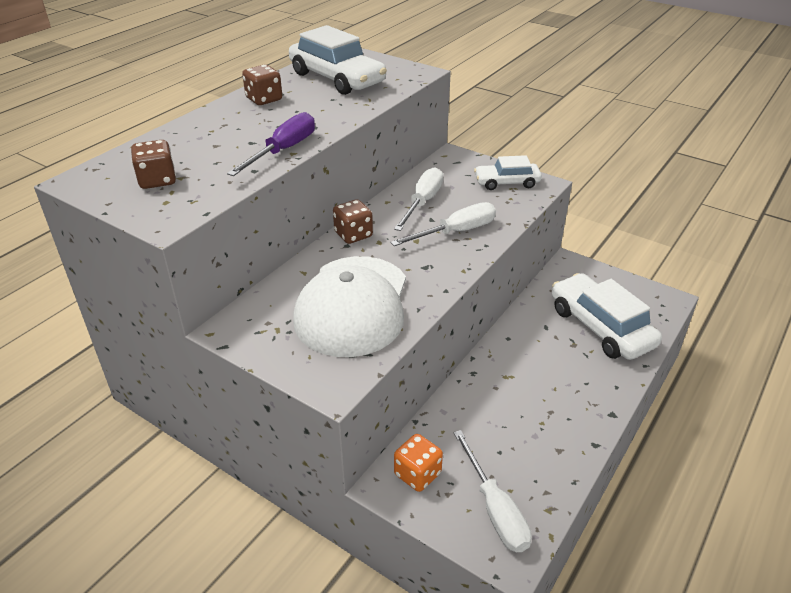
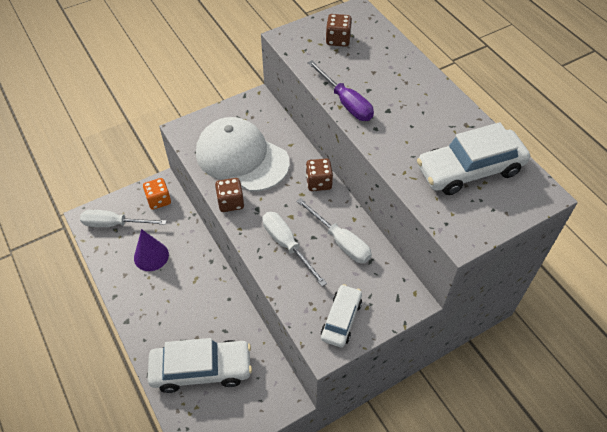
camera: 115 degrees right, 15 degrees up
(264, 99) = (443, 112): brown dice -> brown dice (230, 202)
(456, 232) = (287, 245): white screwdriver -> white screwdriver turned 150 degrees clockwise
(511, 435) = (151, 256): none -> purple cone

